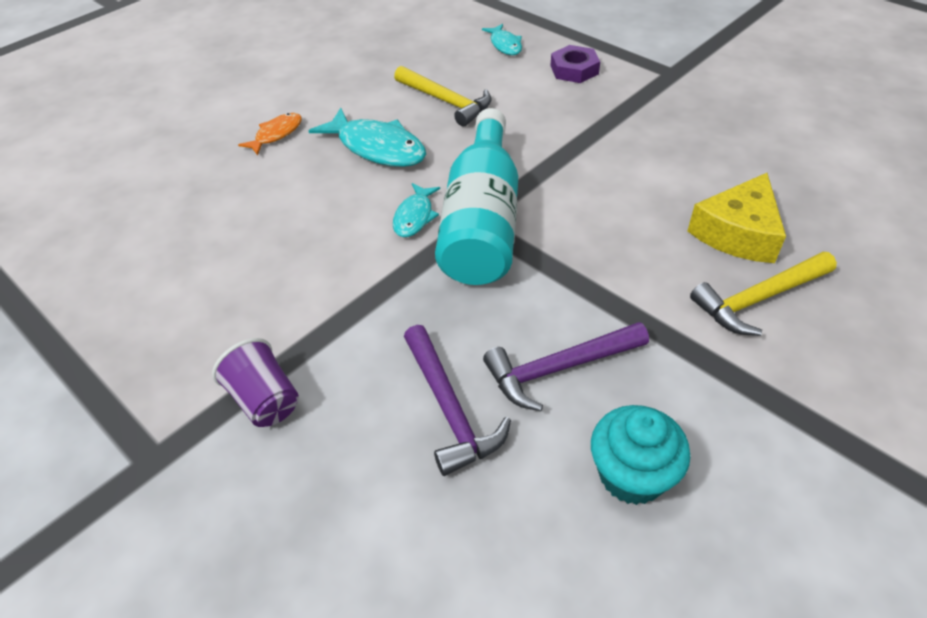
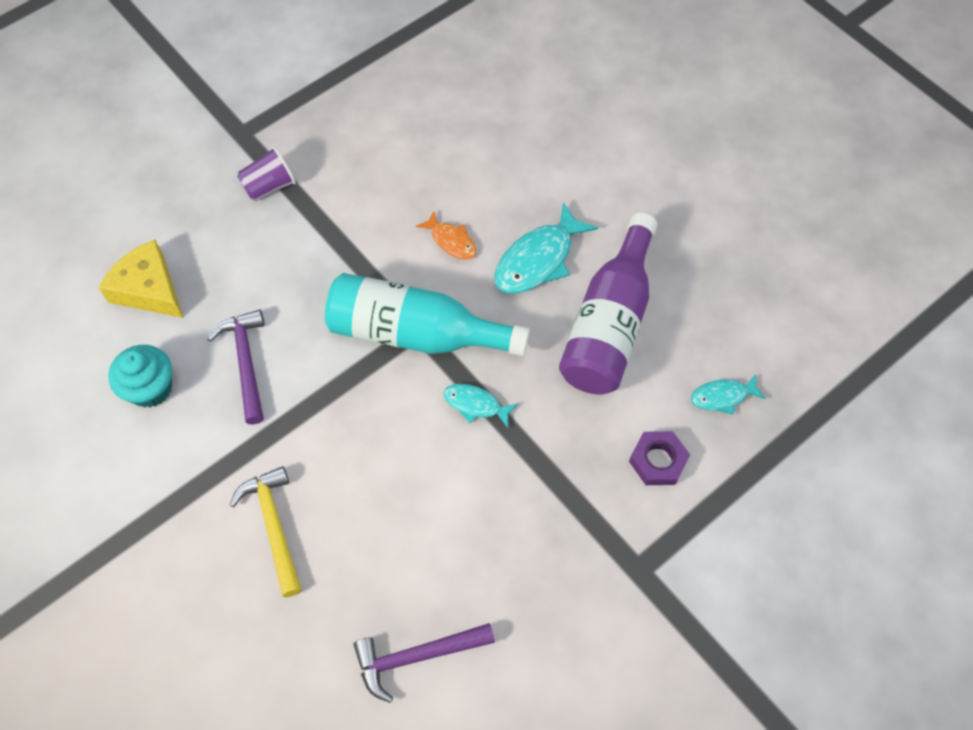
camera: 95 degrees right, 15 degrees up
(276, 134) = (573, 180): orange fish -> orange fish (451, 241)
(414, 216) = (433, 283): turquoise fish -> turquoise fish (475, 405)
(446, 101) = (609, 324): yellow hammer -> purple bottle
(450, 408) = (232, 290): purple hammer -> purple hammer (417, 656)
(738, 233) = (355, 540): yellow cheese -> yellow cheese (149, 289)

